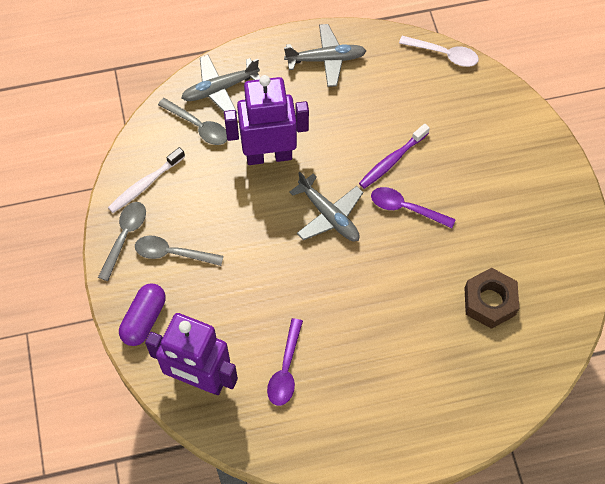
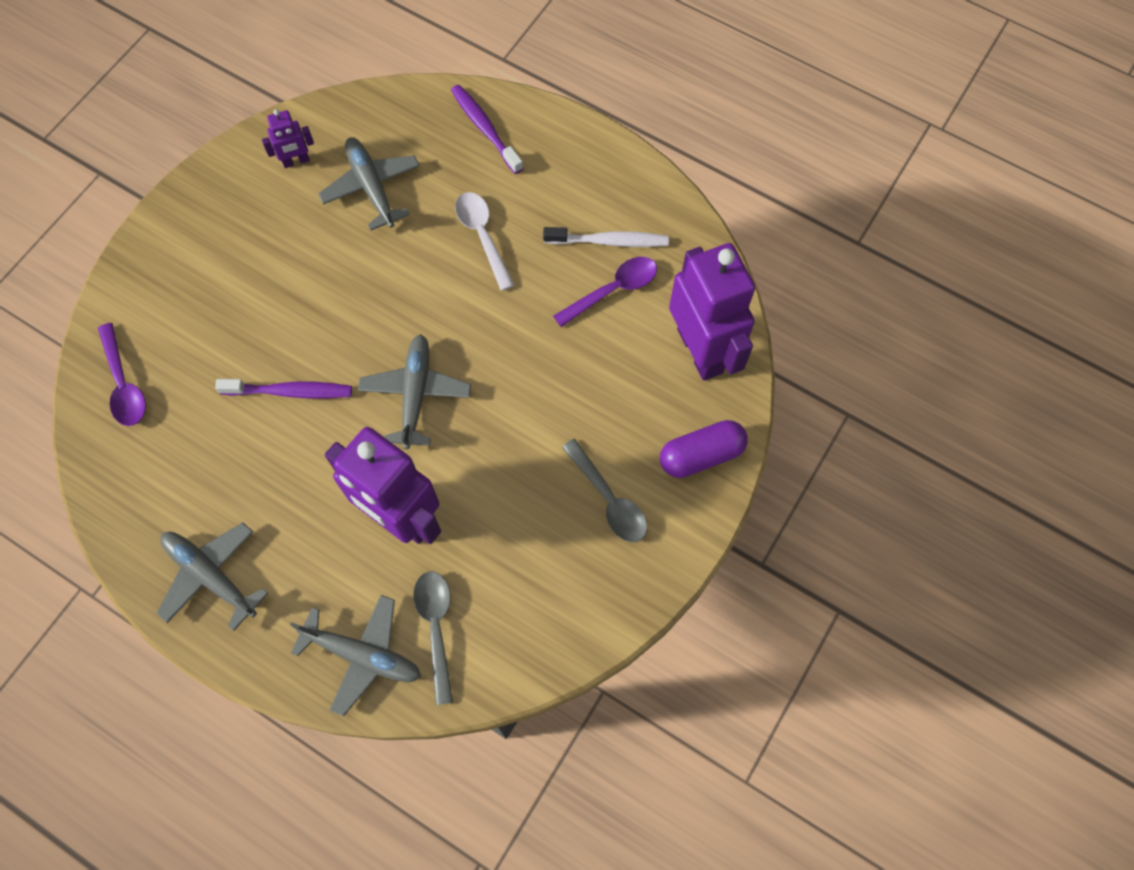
camera: 135 degrees left, 5 degrees up
(125, 237) = (641, 565): grey spoon -> none
(145, 184) = (563, 609): white toothbrush -> white toothbrush (609, 241)
(406, 208) = (337, 332): purple spoon -> purple spoon (124, 383)
(443, 54) = (91, 457): white spoon -> white spoon (483, 236)
(473, 403) = (485, 128): none -> purple toothbrush
(489, 301) = (372, 187): brown nut -> grey plane
(549, 276) = (296, 161): none -> purple robot

